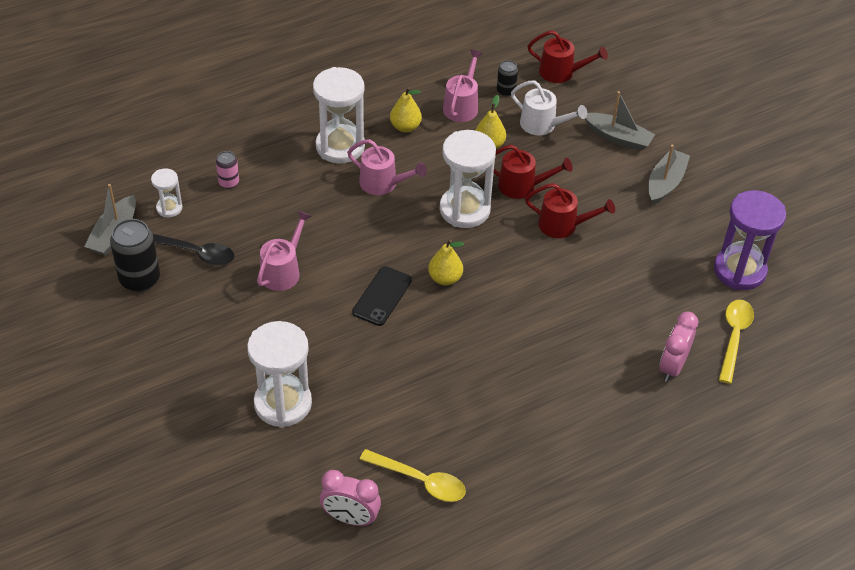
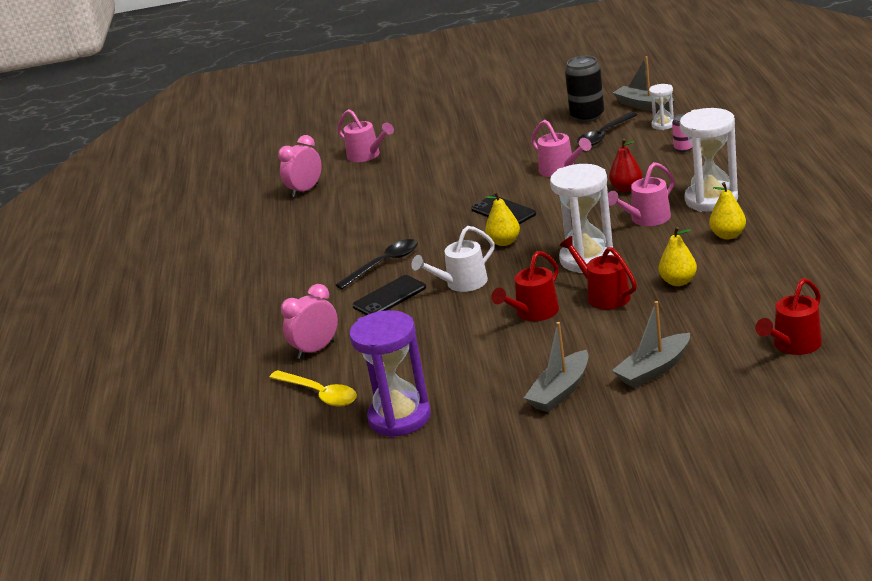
camera: 120 degrees right, 20 degrees down
(283, 403) = (424, 168): white hourglass -> none
(322, 209) = (626, 189): none -> red pear
(420, 481) = (310, 218): yellow spoon -> none
(462, 105) = (752, 271): pink watering can -> pink watering can (367, 155)
(506, 91) = (769, 301): black can -> none
(508, 366) = (384, 264): none -> black spoon
(522, 186) = (603, 295): red watering can -> red watering can turned 105 degrees clockwise
(543, 125) = (697, 319): white watering can -> white watering can (461, 284)
(567, 340) = (389, 297): none -> black phone
(665, 183) = (560, 391): grey boat -> grey boat turned 75 degrees clockwise
(672, 367) = (316, 349): pink clock -> pink clock turned 90 degrees counterclockwise

